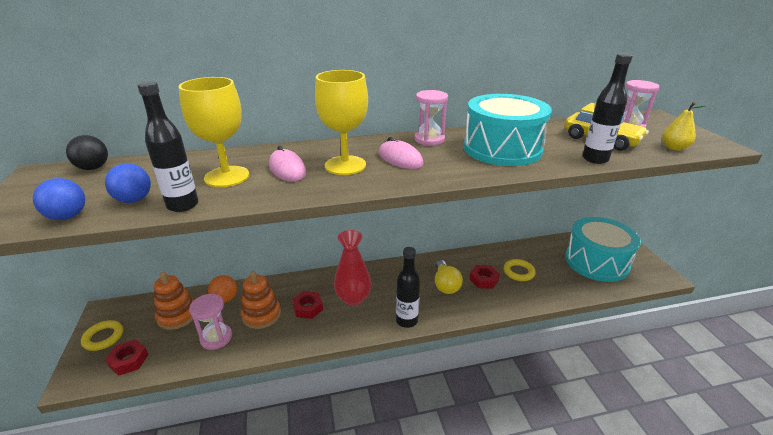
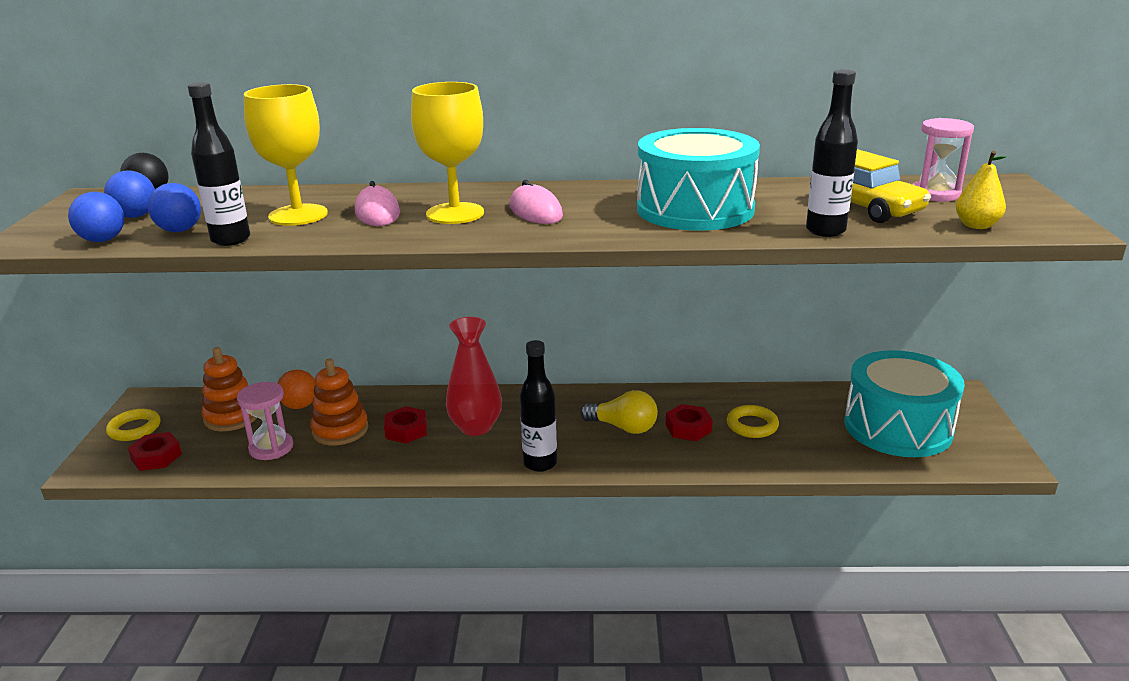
camera: 15 degrees right, 5 degrees down
(89, 189) = (135, 216): none -> blue ball
(429, 139) = (597, 192): pink hourglass -> none
(445, 285) = (623, 427): yellow light bulb -> yellow light bulb turned 75 degrees counterclockwise

